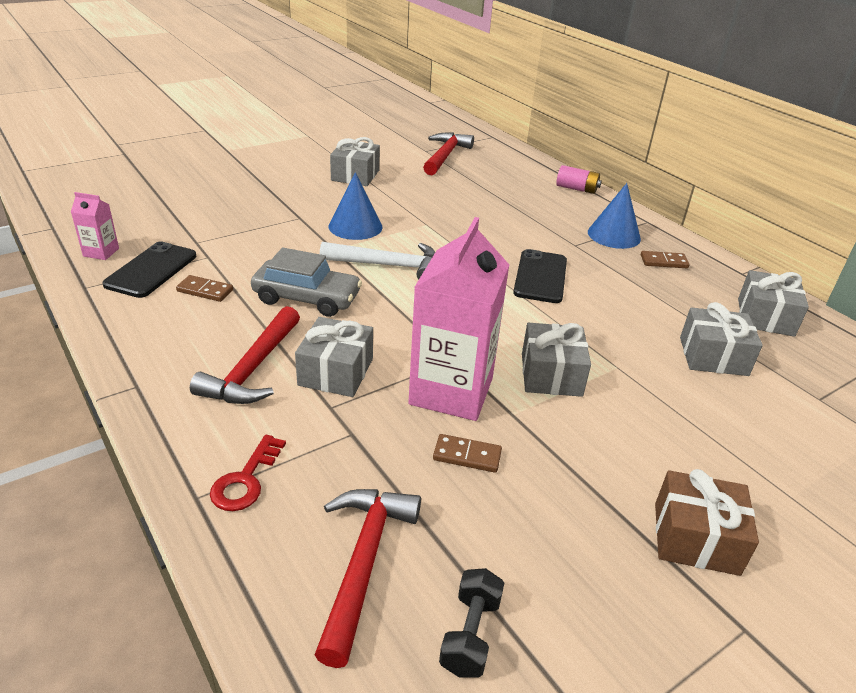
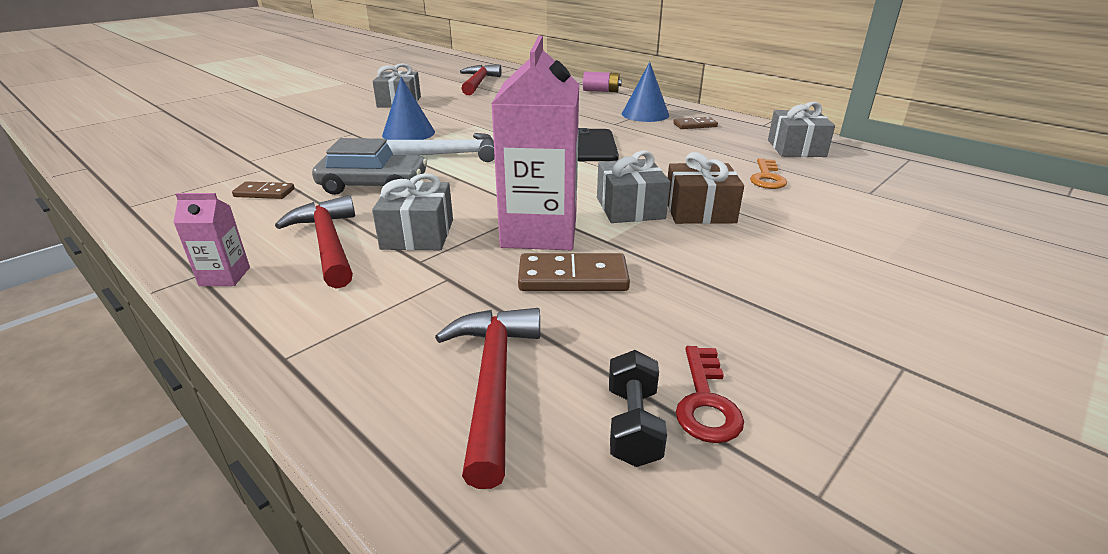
camera: 10 degrees left, 5 degrees down
(101, 252) = (145, 178): pink carton -> pink carton (225, 276)
(151, 270) = (203, 185): black phone -> none
(246, 480) = (339, 333): red key -> red key (706, 401)
(253, 369) = (328, 243): red hammer -> red hammer turned 150 degrees clockwise
(467, 455) = (573, 277): brown domino -> brown domino, size x1.59
(696, 538) = (819, 304): brown gift -> brown gift (699, 211)
(713, 356) = (767, 177): grey gift -> orange key

